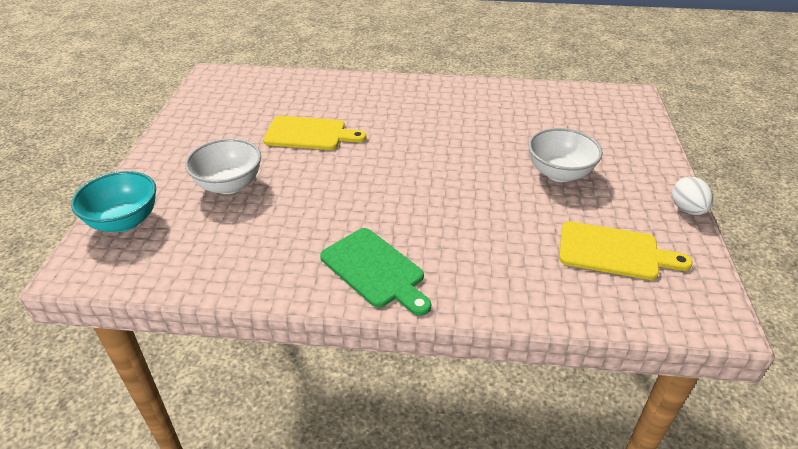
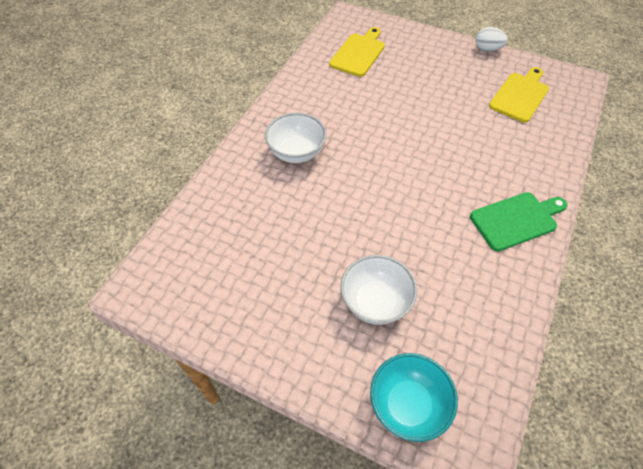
camera: 70 degrees left, 15 degrees up
(309, 134) = (312, 222): yellow cutting board -> yellow cutting board (358, 53)
(559, 173) = (431, 87): white bowl -> white bowl (296, 152)

